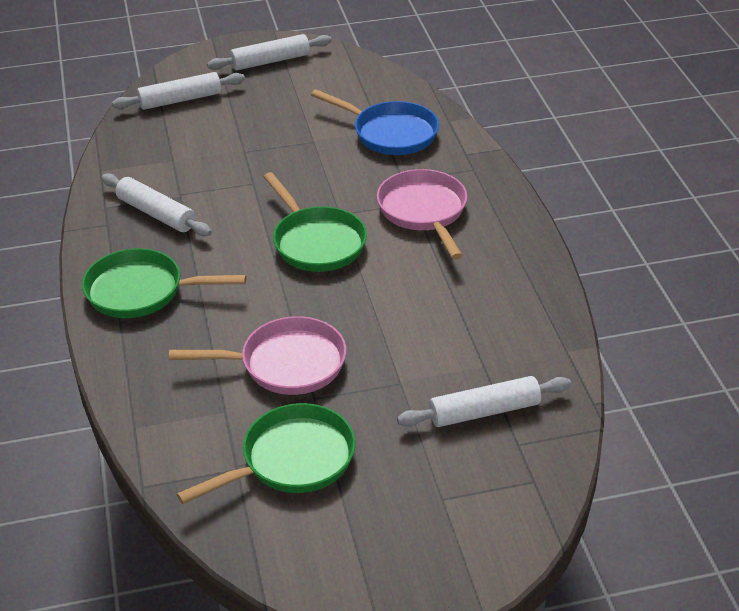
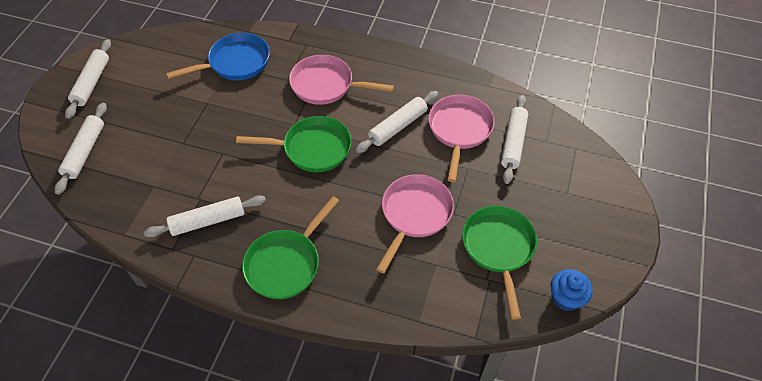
camera: 60 degrees left, 15 degrees up
(260, 556) = (566, 298): none -> blue cupcake
(413, 295) = (398, 126): none -> white rolling pin
(458, 352) = (459, 130): none -> pink pan

